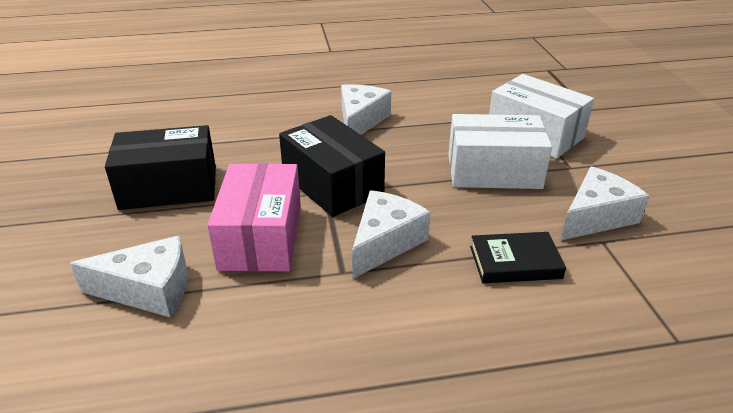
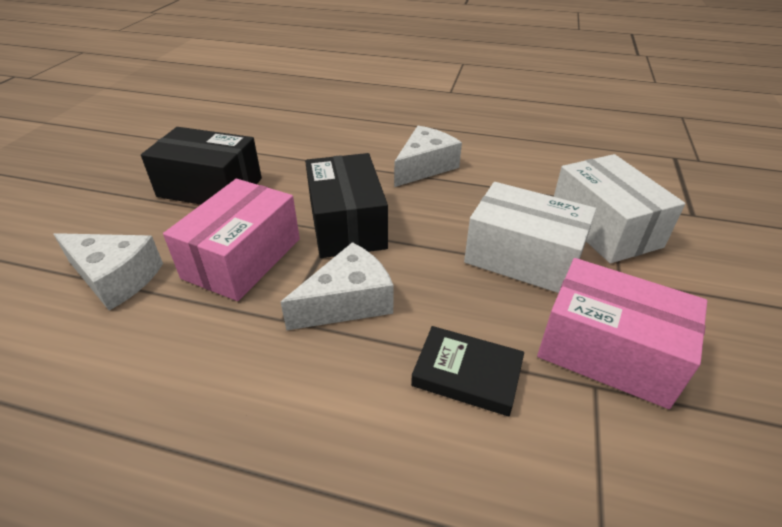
camera: 25 degrees right, 5 degrees up
(596, 217) = (608, 351): white cheese -> pink box

